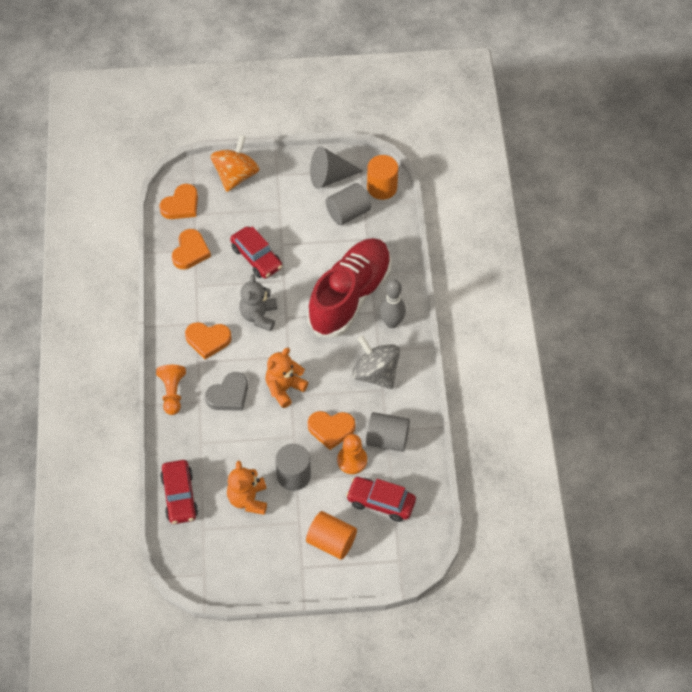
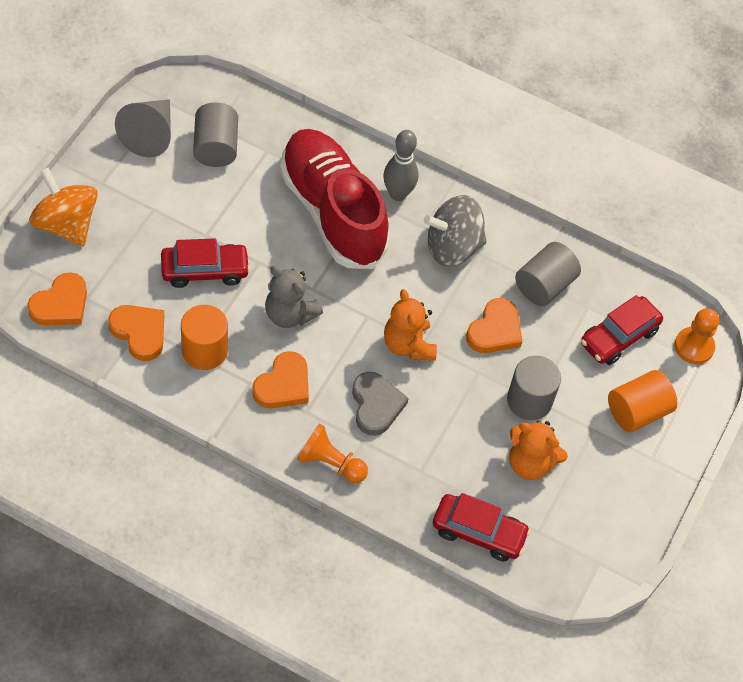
camera: 65 degrees left, 0 degrees up
(181, 205) = (61, 304): orange heart -> orange heart turned 60 degrees clockwise
(352, 460) = (548, 333): orange pawn -> orange pawn (694, 346)
(382, 187) = (208, 96): orange cylinder -> orange cylinder (204, 350)

